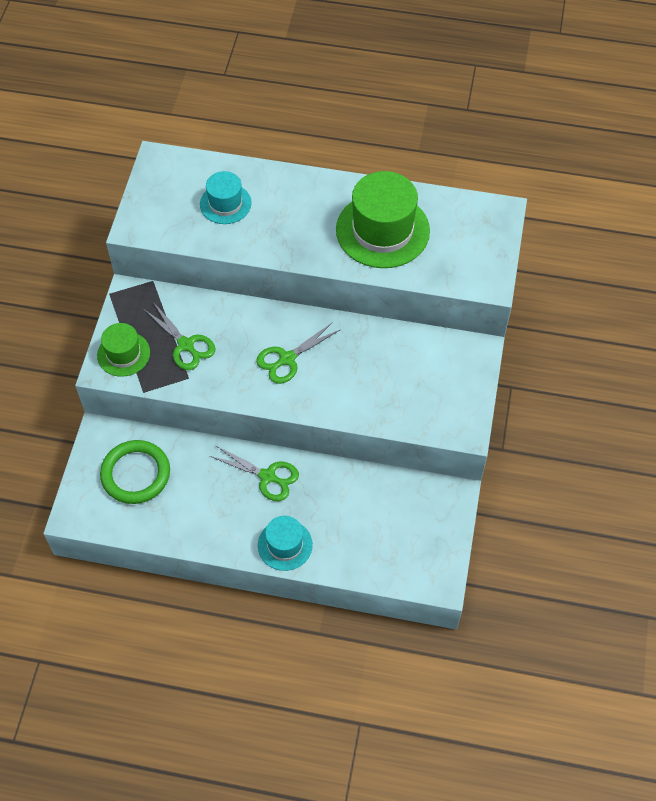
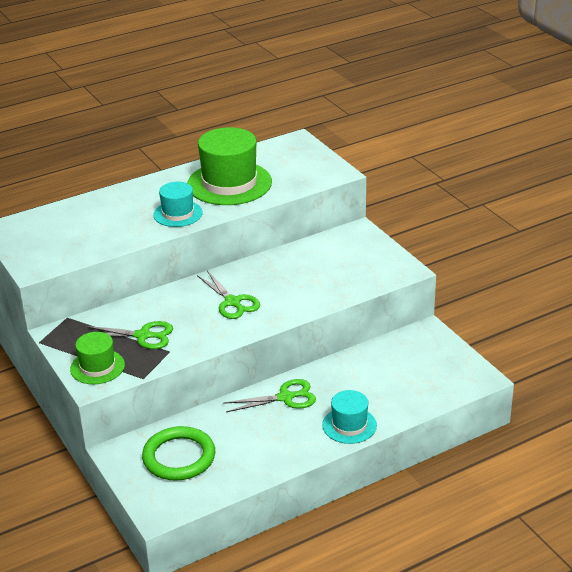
camera: 40 degrees left, 25 degrees down
(225, 203) = (92, 224): turquoise hat -> turquoise hat (178, 214)
(287, 359) = (232, 302): green scissors -> green scissors turned 45 degrees counterclockwise

